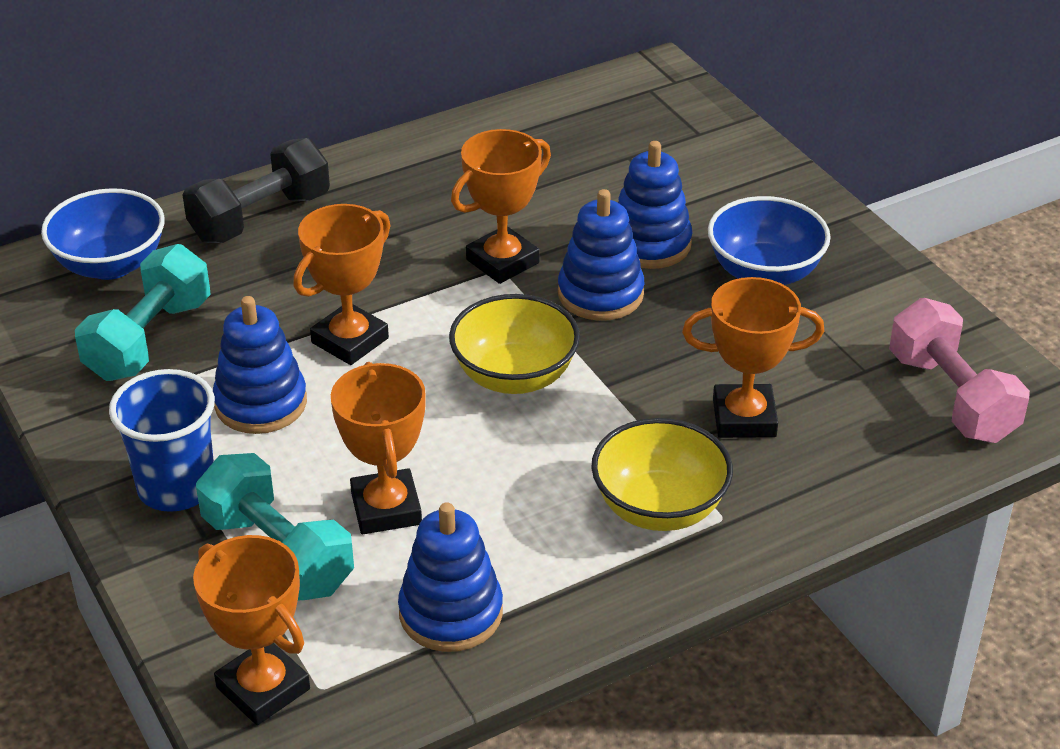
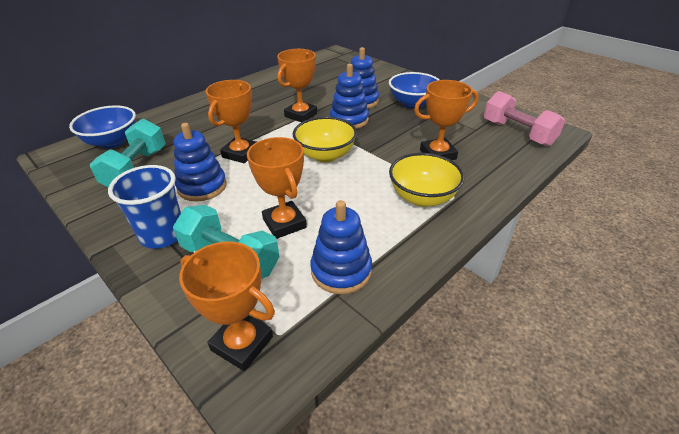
camera: 15 degrees left, 0 degrees up
(260, 217) = (184, 115): black dumbbell -> none

